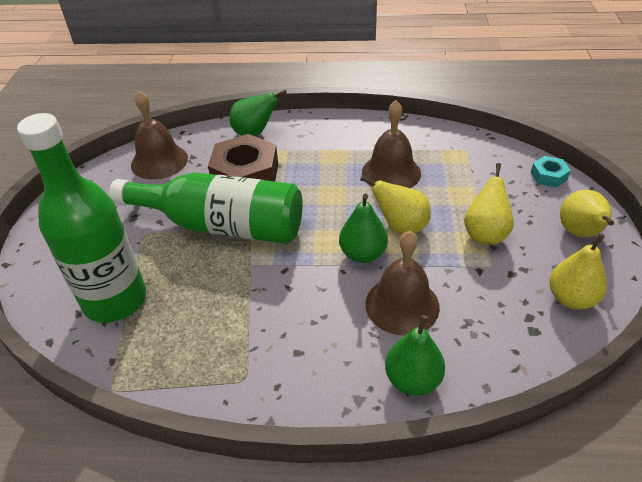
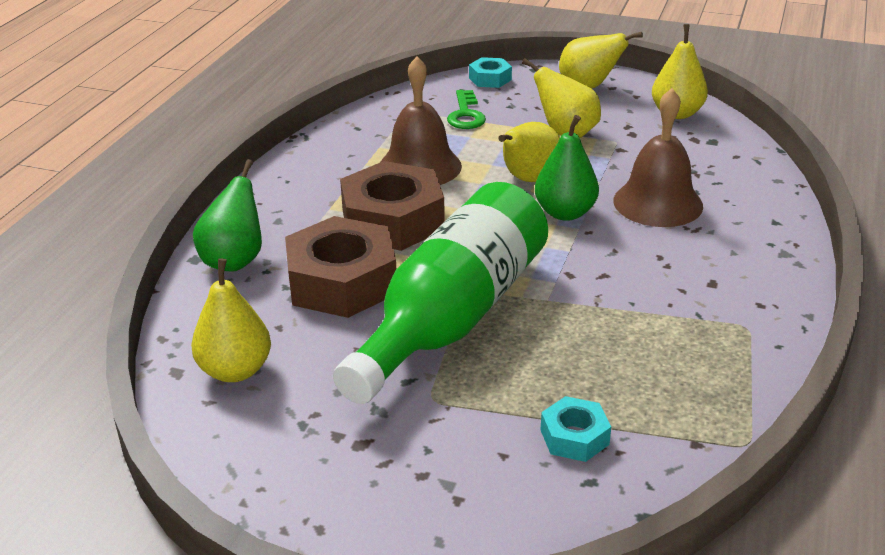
camera: 75 degrees left, 10 degrees down
(115, 300) = (574, 437): green bottle -> turquoise nut
(159, 161) = (235, 370): brown bell -> yellow pear
(318, 177) = (392, 220): none -> brown nut
(413, 380) = (764, 216): green pear -> none
(479, 176) = (465, 114): none -> green key

